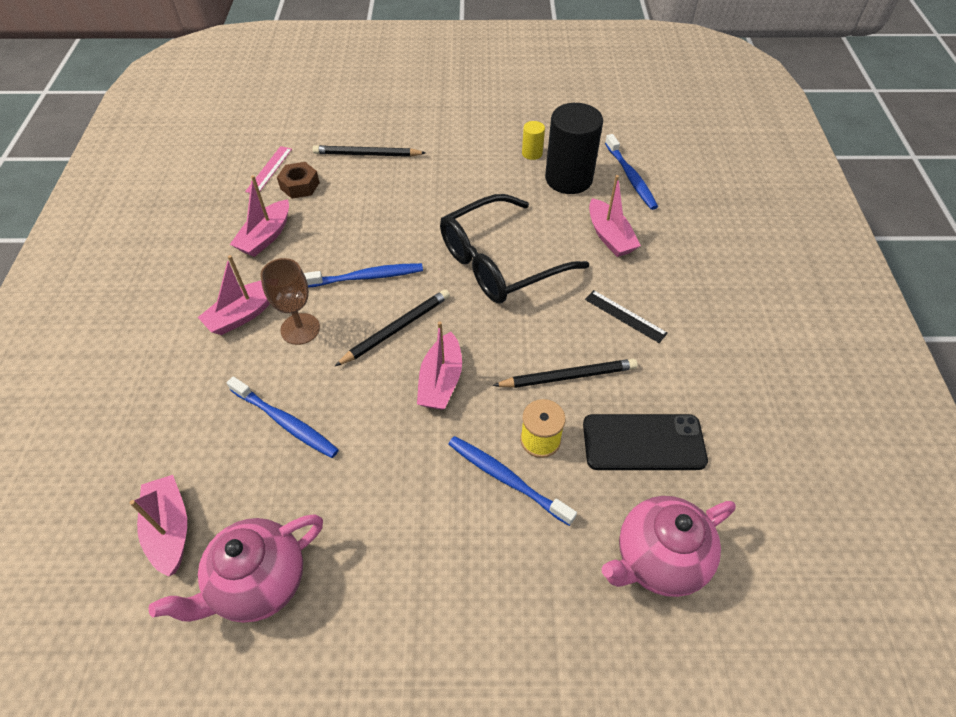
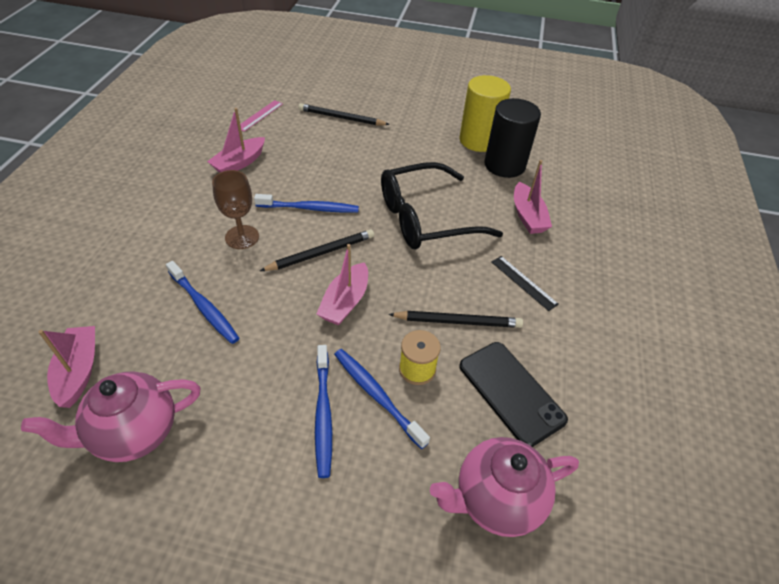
camera: 10 degrees right, 5 degrees down
(243, 314) = (201, 217): pink boat -> none
(300, 185) = (279, 131): brown nut -> none
(532, 153) = (478, 140): yellow cylinder -> yellow cylinder, size x2.23
(631, 177) = (559, 174): blue toothbrush -> blue toothbrush (323, 414)
(643, 442) = (511, 392): black phone -> black phone turned 45 degrees clockwise

